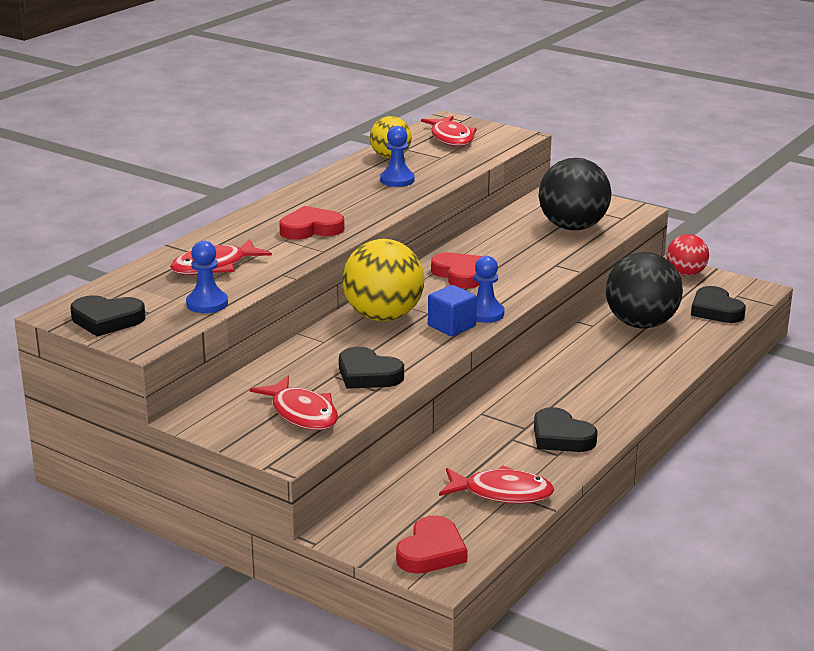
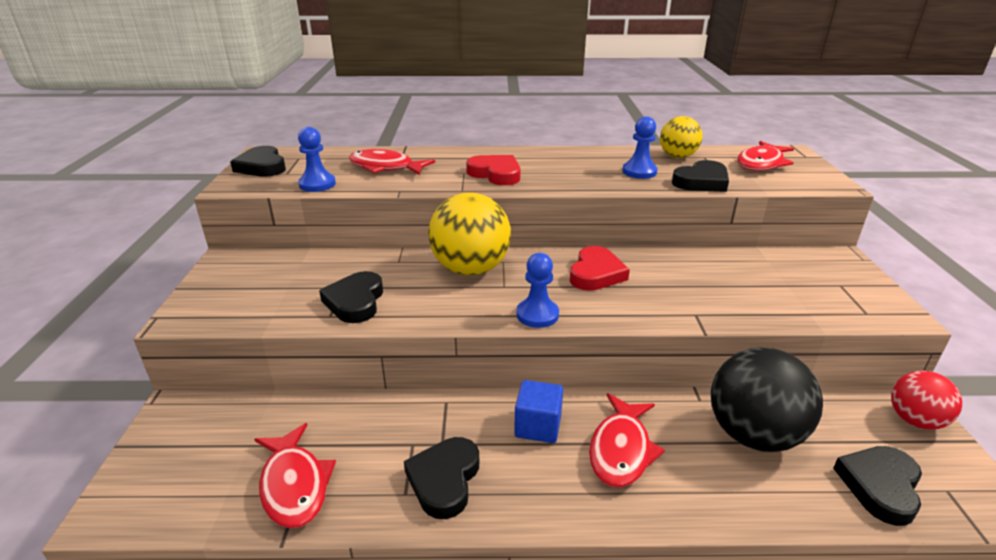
camera: 55 degrees right, 5 degrees up
(302, 413) = (260, 298): red fish -> red fish (621, 450)
(431, 551) = (153, 483): red heart -> none
(449, 169) = (701, 182): none -> black heart
(451, 326) = (491, 307): blue cube -> blue cube (538, 426)
(573, 227) = (789, 293): black ball -> none

